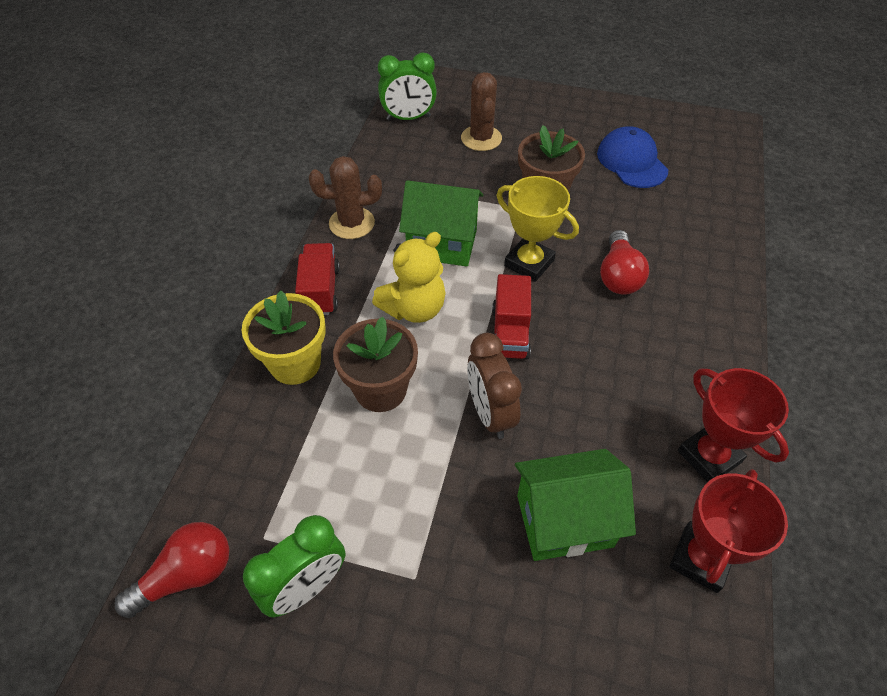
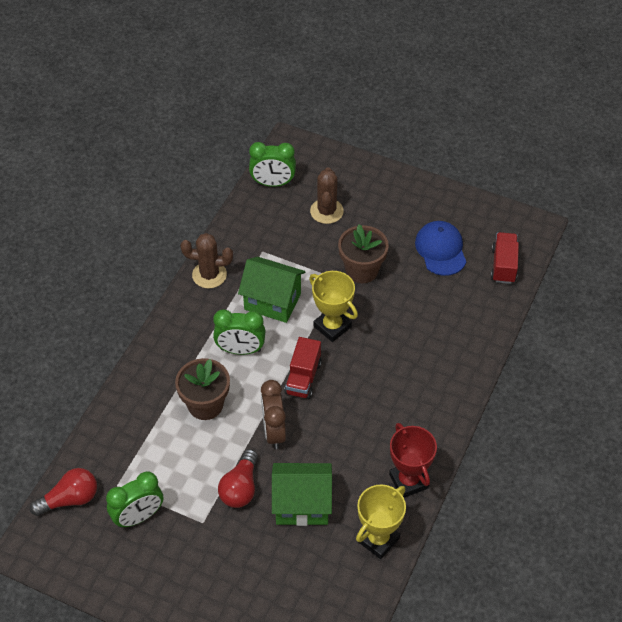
camera: 10 degrees right, 0 degrees up
(295, 363) = (152, 378): yellow flower pot -> none
(320, 291) = (177, 327): red truck -> red truck (503, 265)
(414, 308) = (240, 350): yellow teddy bear -> green clock
(618, 275) = (395, 346): red light bulb -> red light bulb (240, 487)
(700, 559) = (378, 539): red trophy -> yellow trophy

